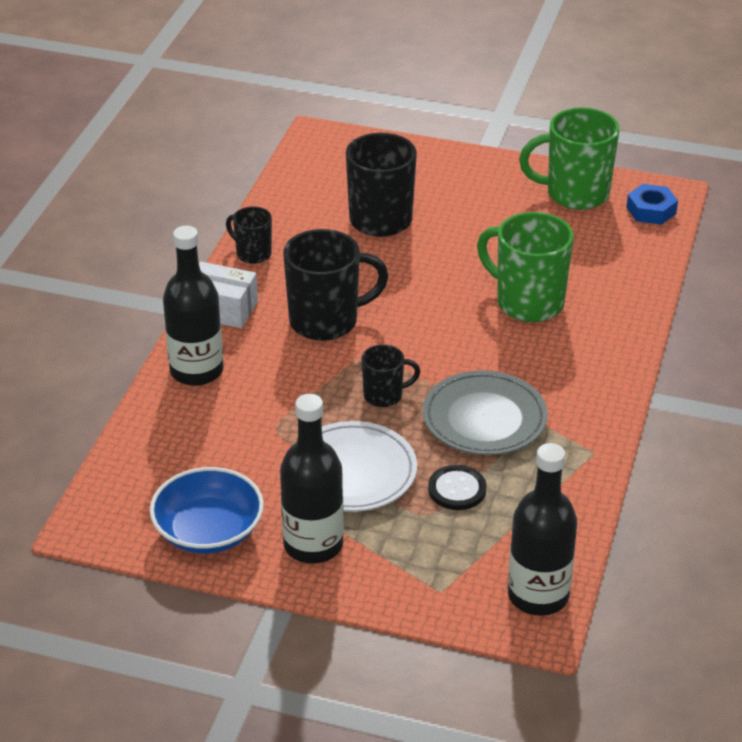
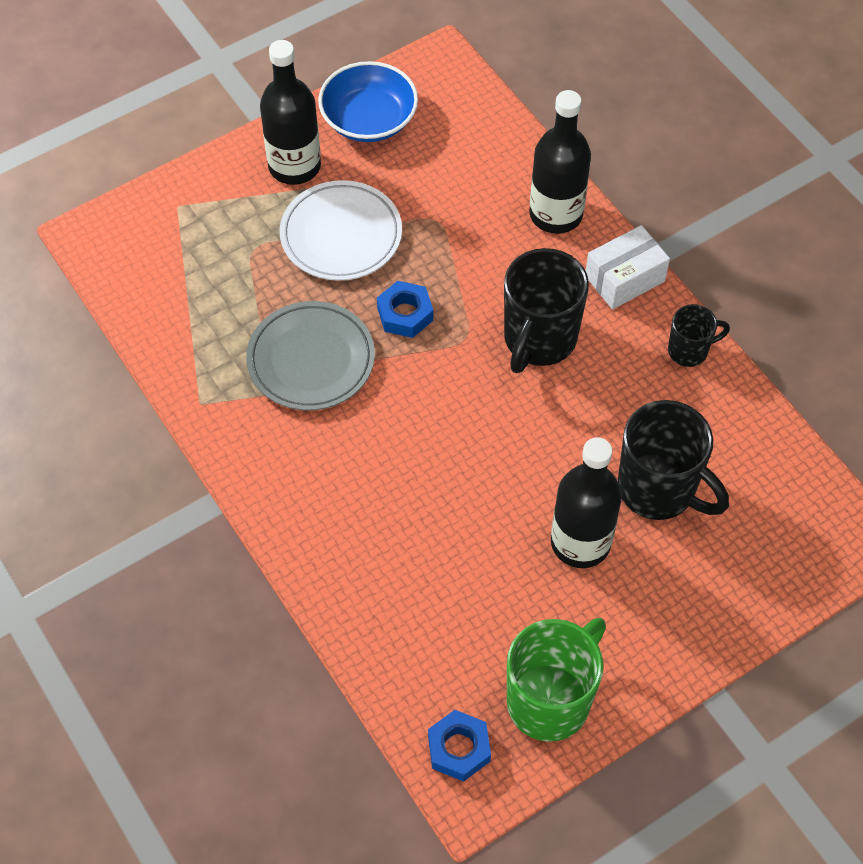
camera: 130 degrees right, 20 degrees up
(384, 396) = (405, 314): black mug -> blue nut
(457, 489) = (257, 285): black button -> none
(527, 302) = (421, 510): green mug -> none
(538, 595) = (113, 256): black bottle -> black bottle (580, 542)

